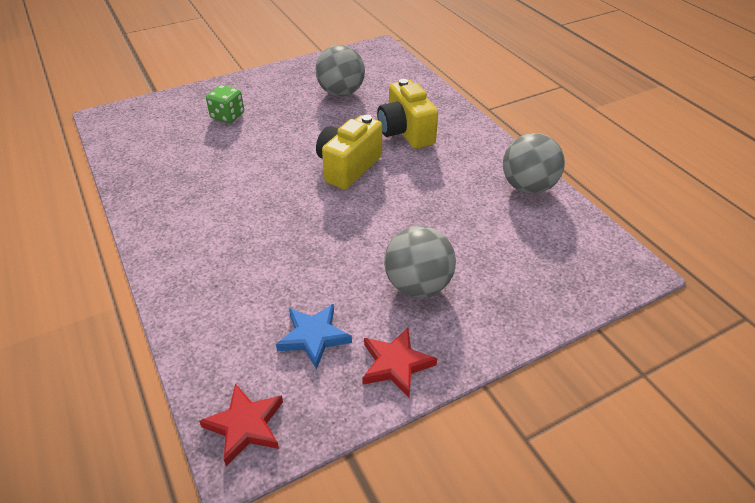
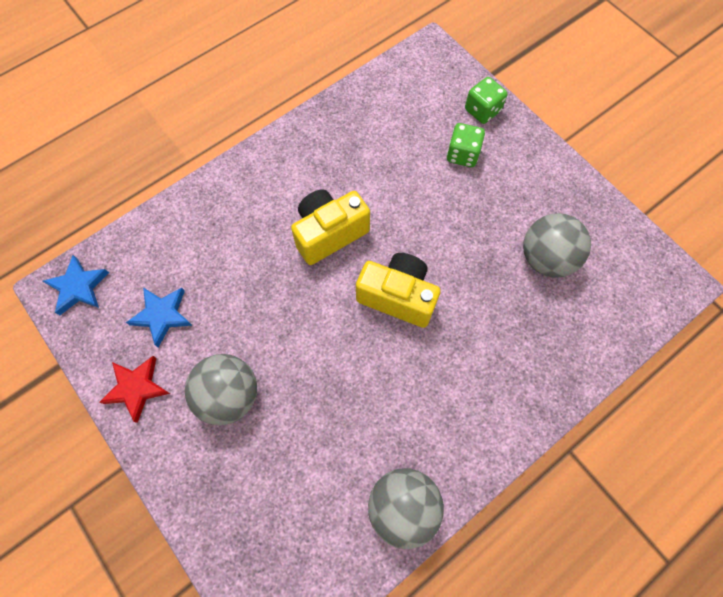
camera: 80 degrees right, 25 degrees up
(190, 100) = (482, 110): none -> green dice
(245, 426) = (78, 287): red star -> blue star
(405, 132) = (480, 348): yellow camera -> yellow camera (329, 233)

